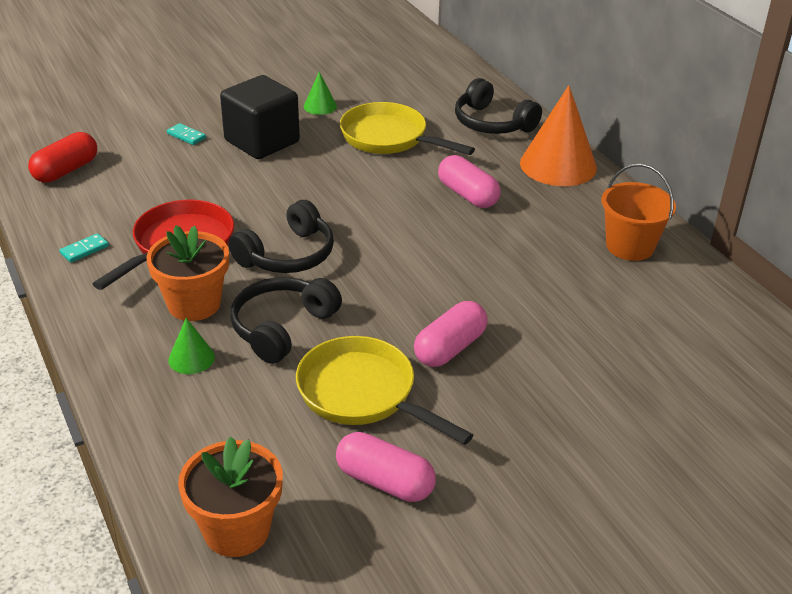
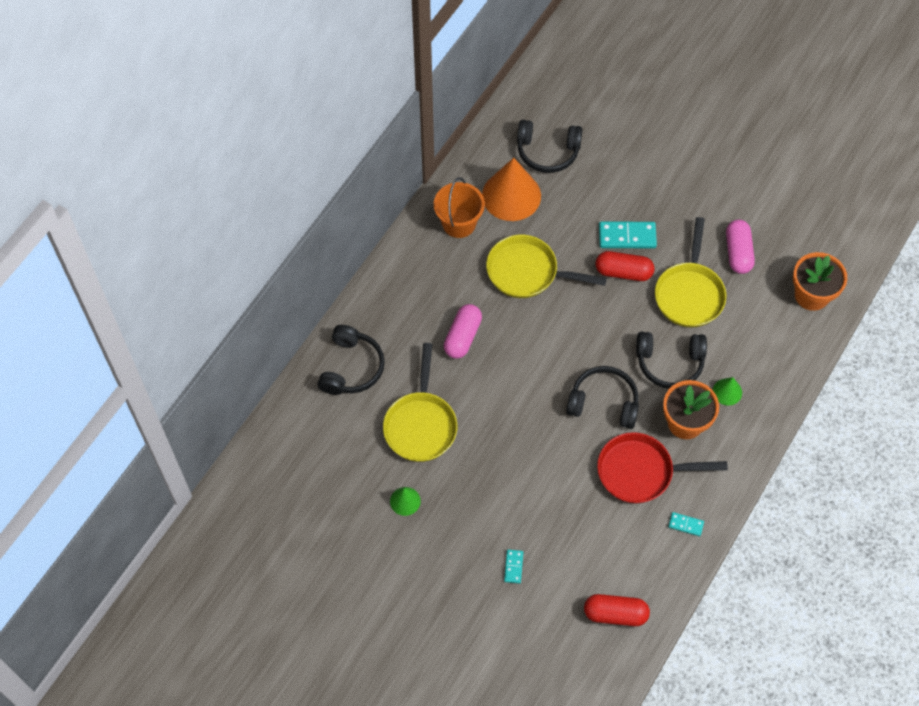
camera: 120 degrees left, 25 degrees up
(262, 141) = (484, 508): black cube -> none
(450, 348) = (623, 272): pink capsule -> red capsule
(504, 377) = (627, 237): none -> turquoise domino
(516, 269) = (527, 272): none -> yellow pan
(558, 165) = (385, 300): orange cone -> orange cone (511, 195)
(707, 364) = (547, 151): none -> black headphones

